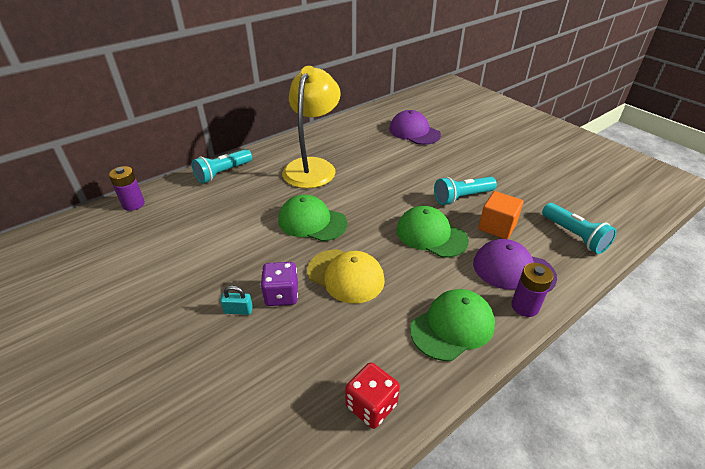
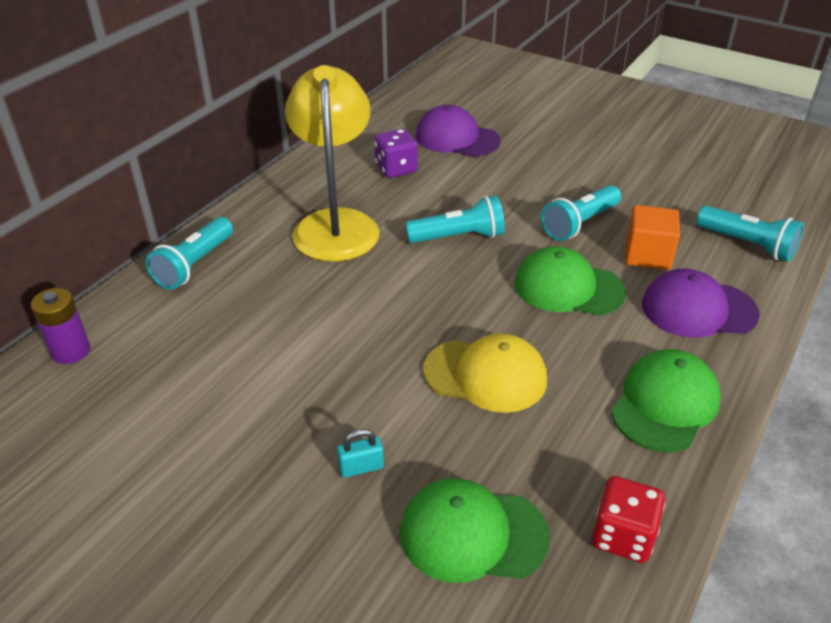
camera: 20 degrees left, 0 degrees up
(281, 295) = (411, 427): purple dice -> purple dice (396, 169)
(312, 222) = (388, 309): green cap -> green cap (473, 534)
(380, 189) = (458, 237): none -> turquoise flashlight
(525, 306) = (737, 353): purple battery -> none

